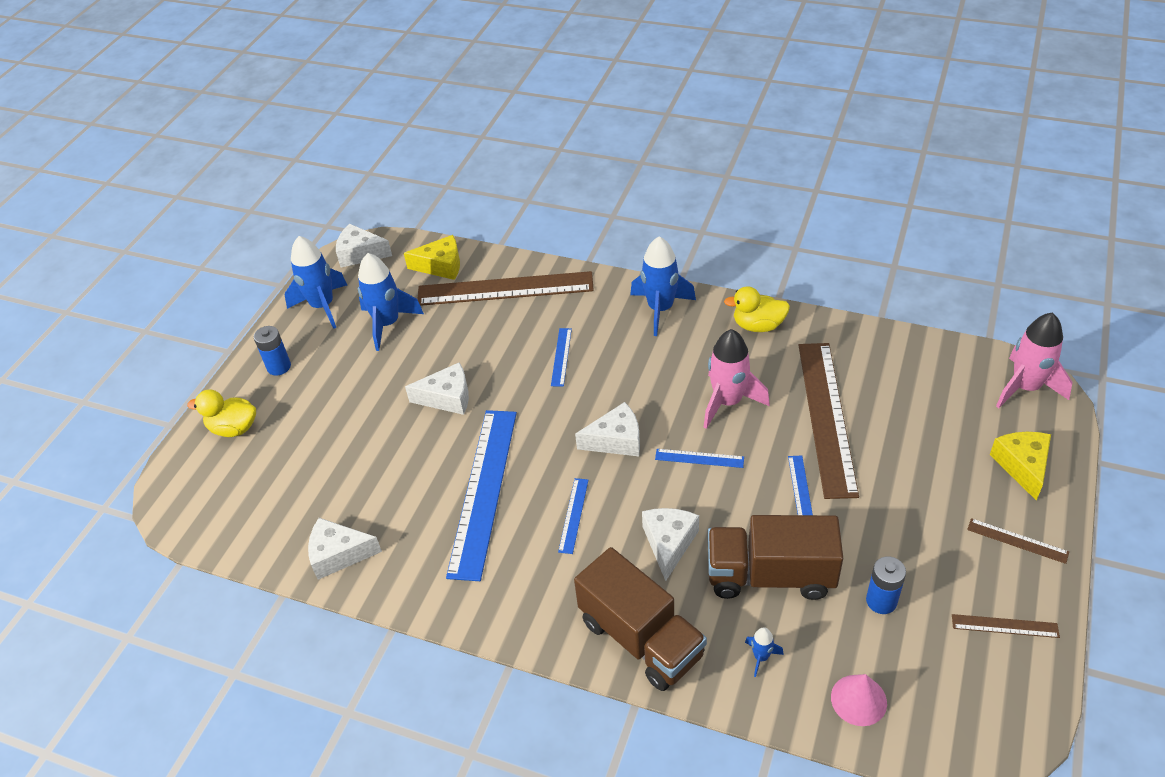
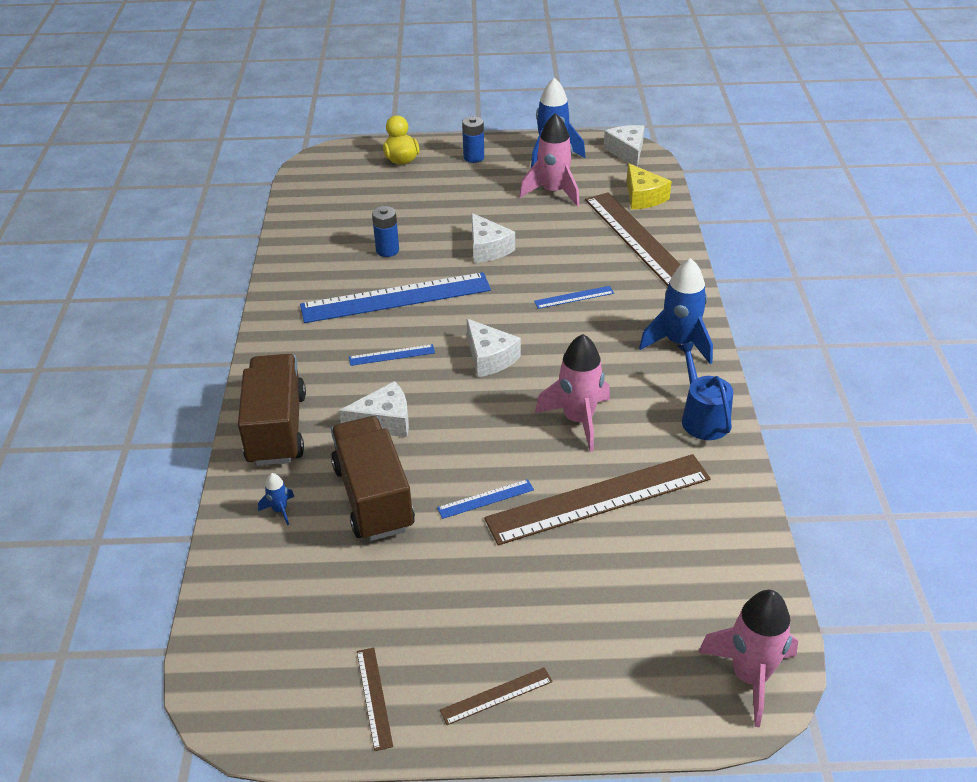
camera: 65 degrees right, 5 degrees down
(339, 554) = (304, 246): white cheese -> none
(387, 324) = (553, 192): blue rocket -> pink rocket
(641, 638) = (277, 428): brown truck -> brown truck turned 150 degrees clockwise
(699, 458) = (494, 417): blue ruler -> none
(758, 325) = (702, 418): yellow duck -> blue watering can
(858, 700) = (252, 589): pink cone -> none
(881, 601) = (371, 587): blue battery -> blue battery (387, 250)
(1017, 541) = (496, 695): brown ruler -> brown ruler turned 60 degrees clockwise
(1022, 466) = (614, 688): yellow cheese -> none

